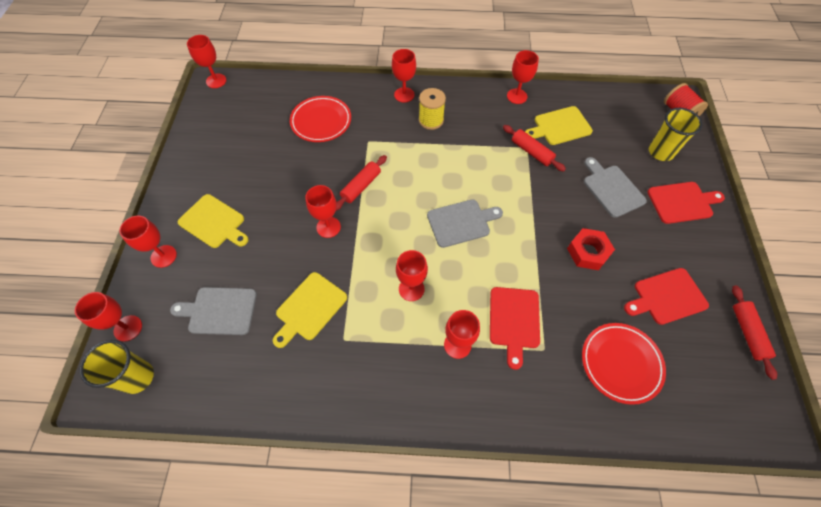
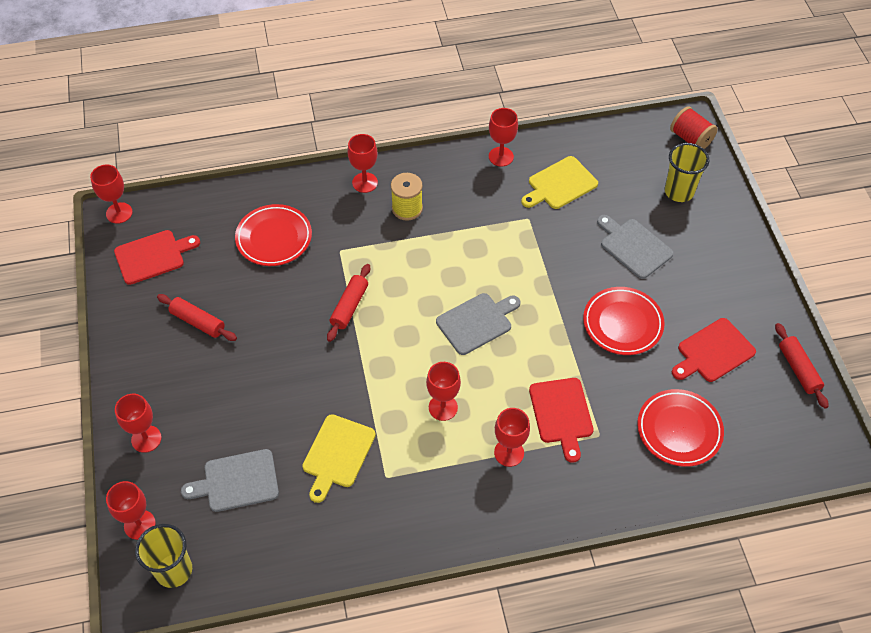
camera: 15 degrees left, 5 degrees down
(214, 222) = (190, 387): yellow cutting board -> none
(328, 227) = (327, 362): red goblet -> none
(531, 152) = (535, 223): red rolling pin -> red rolling pin (198, 322)
(588, 252) = (622, 323): red nut -> red plate
(682, 202) = (712, 245): red cutting board -> red cutting board (153, 256)

